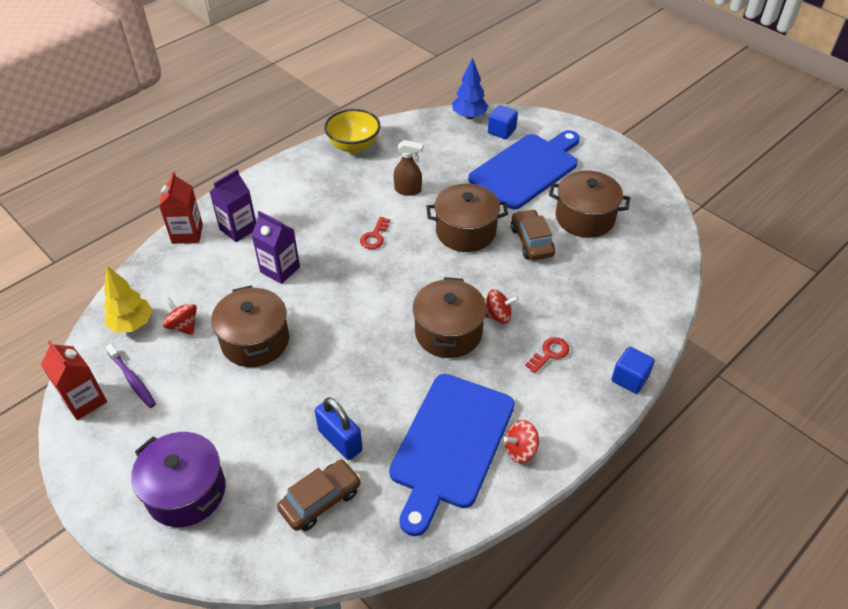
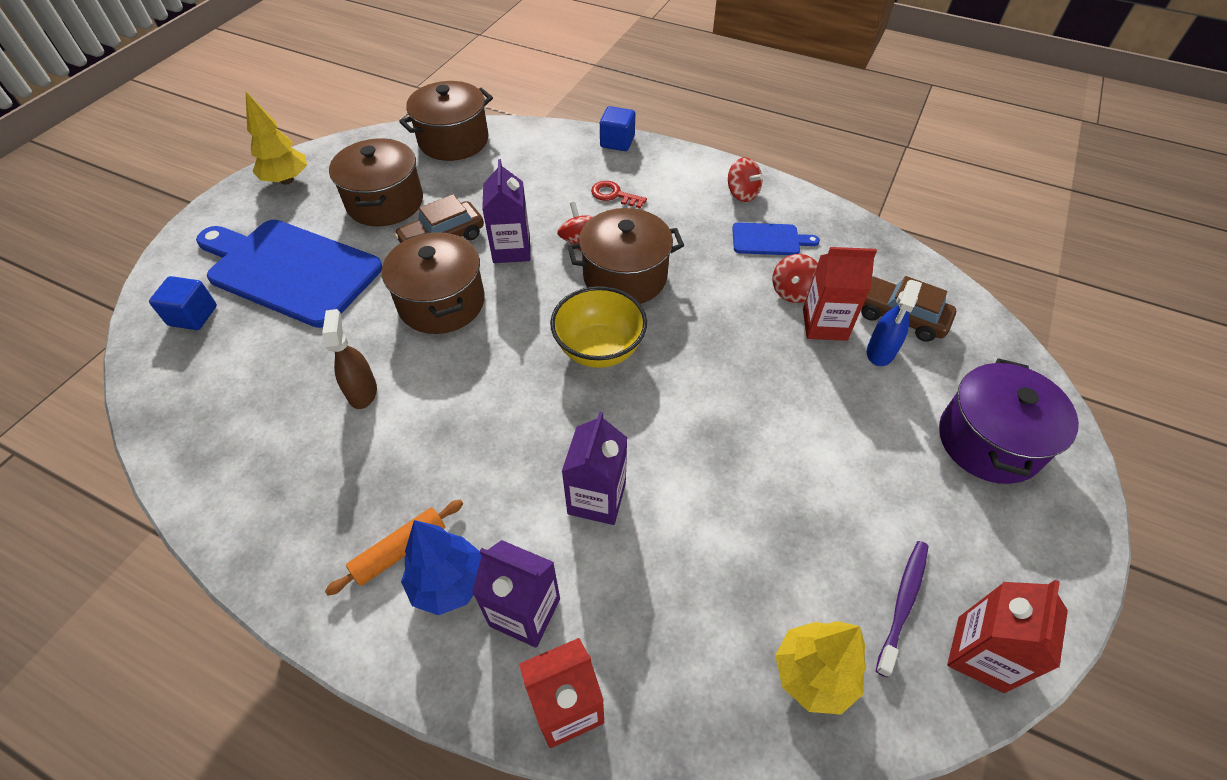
camera: 110 degrees left, 5 degrees up
(183, 326) = (771, 584): red spinning top -> red spinning top (793, 292)
(255, 341) = (744, 469): brown pot -> brown pot (453, 140)
(295, 465) = (880, 352): none -> blue spray bottle
(299, 193) = (400, 550): none -> orange rolling pin
(340, 440) = (824, 324): blue padlock -> red carton
(354, 146) = (245, 511): yellow bowl -> yellow bowl (599, 349)
(375, 236) = (482, 400): red key -> none
(450, 445) = (769, 240): blue cutting board -> blue cutting board, size x0.45
(469, 116) = (147, 365): blue tree -> blue tree (448, 583)
(505, 275) = (511, 249): none -> purple carton
(627, 173) = (287, 180): none -> yellow tree

